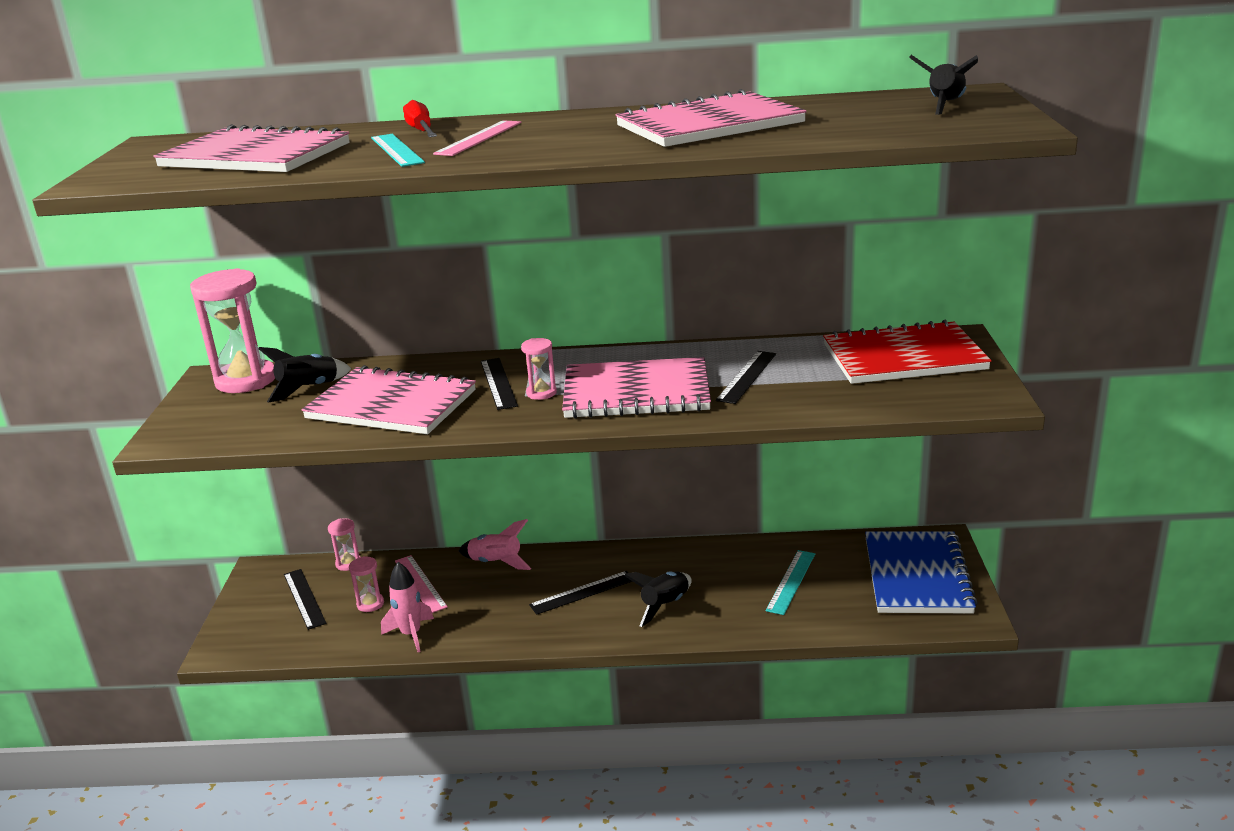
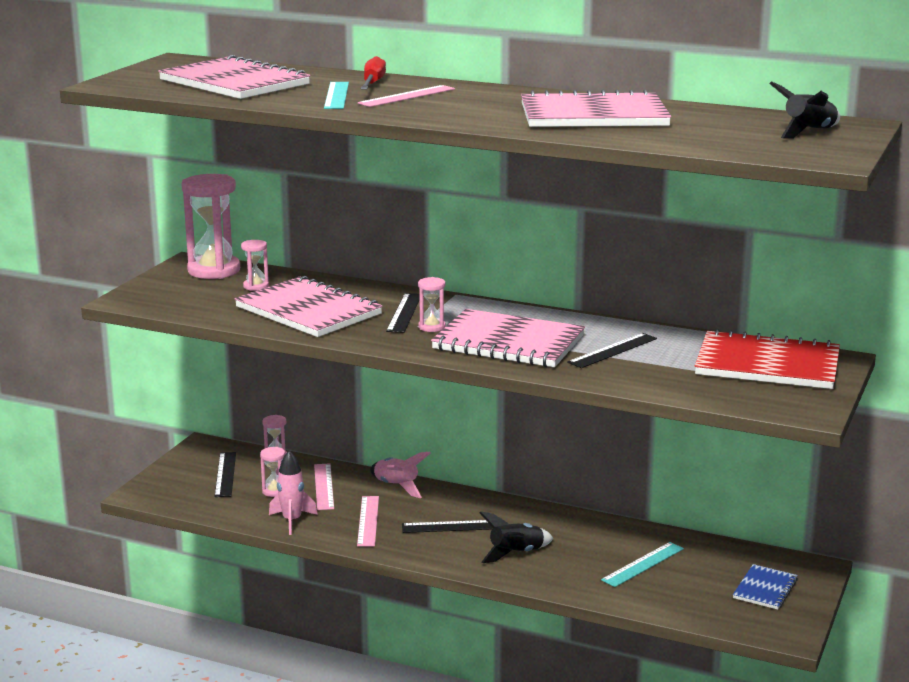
camera: 20 degrees right, 5 degrees down
(309, 389) = (256, 286): black rocket -> pink hourglass
(492, 611) = (368, 521): none -> pink ruler
(917, 575) = (765, 589): blue notebook -> blue notebook, size x0.51

